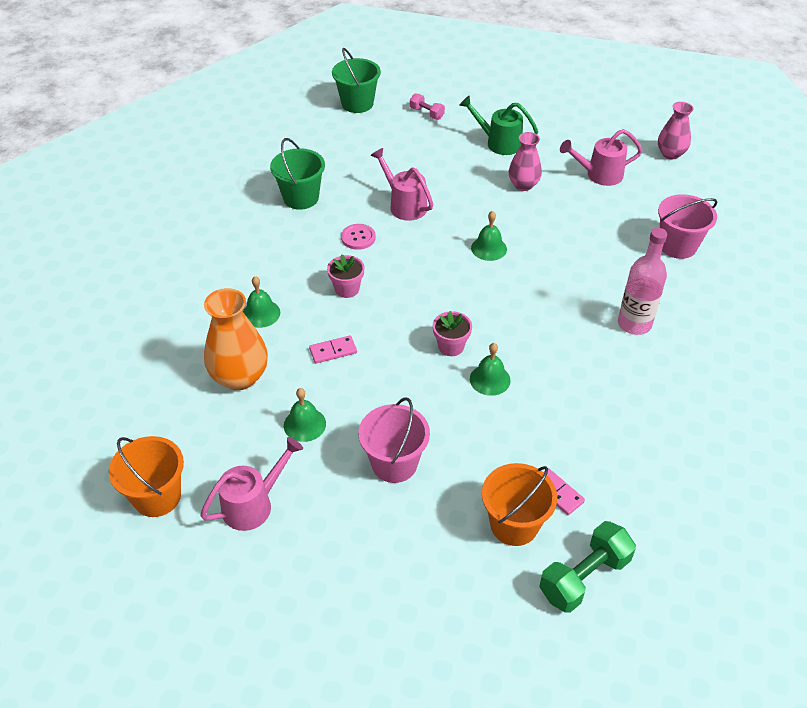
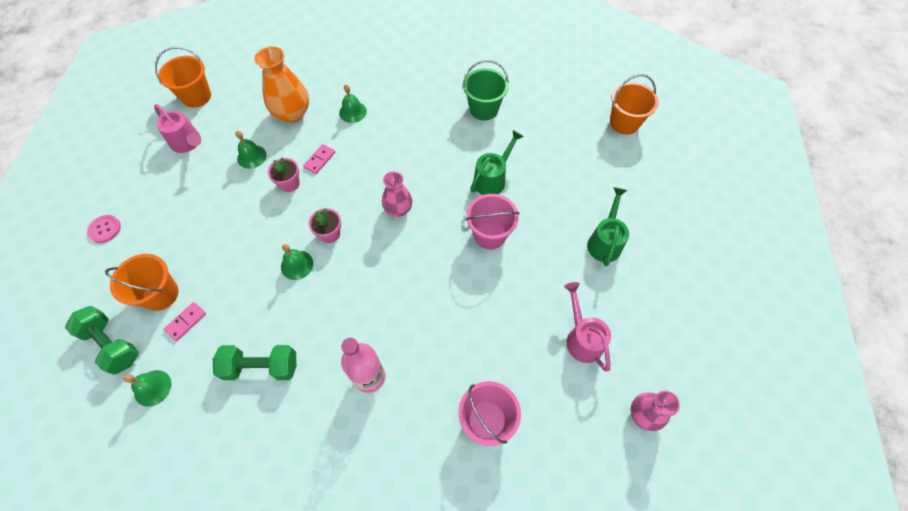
camera: 80 degrees right, 15 degrees up
(333, 351) = (319, 160): pink domino -> pink domino turned 60 degrees clockwise
(347, 289) = (384, 157): pink flower pot -> pink flower pot (289, 184)
(357, 103) = (624, 123): green bucket -> orange bucket
(358, 238) = (444, 154): pink button -> pink button (105, 229)
(394, 463) = (217, 213): pink bucket -> pink bucket (490, 235)
(404, 205) = (492, 178): pink watering can -> green watering can
(426, 113) = (630, 177): pink dumbbell -> none
(489, 248) = (449, 248): green bell -> green bell (152, 388)
(523, 185) = (545, 268): pink vase -> pink vase (398, 209)
(620, 415) = (261, 367): none -> green dumbbell

